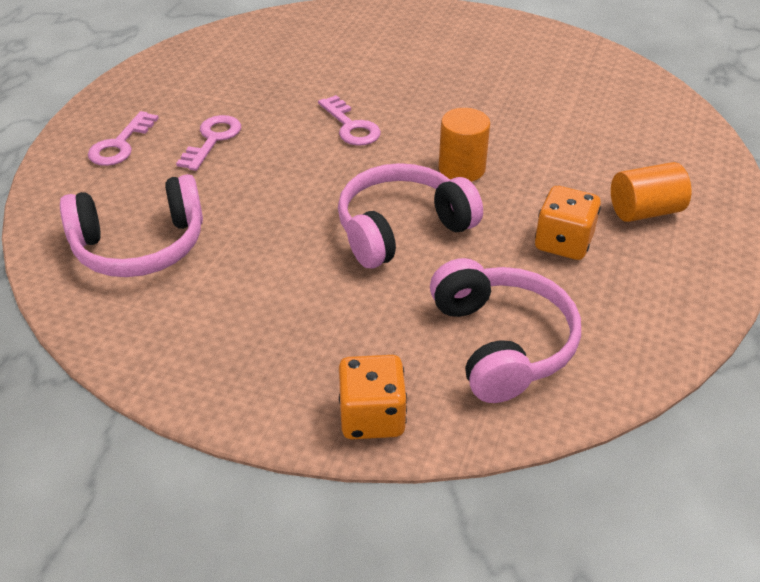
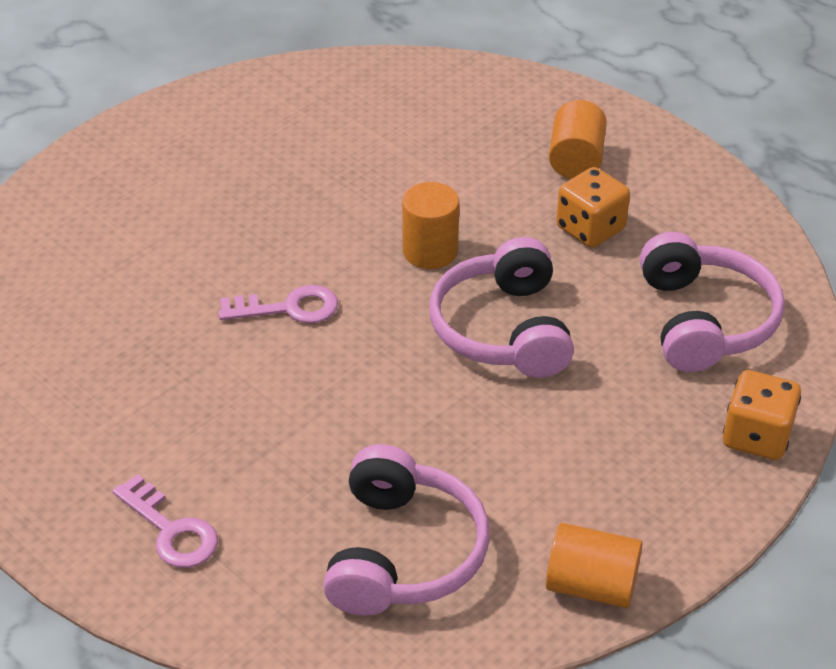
camera: 65 degrees left, 0 degrees up
(145, 353) = (591, 585): none -> orange cylinder
(212, 140) = (226, 437): pink key -> none
(501, 343) = (704, 321): pink headphones -> pink headphones turned 75 degrees clockwise

